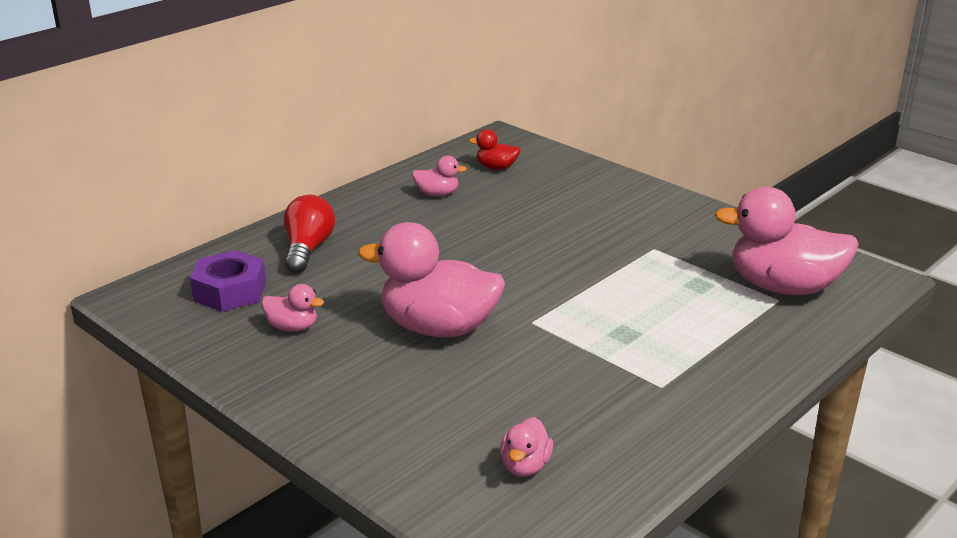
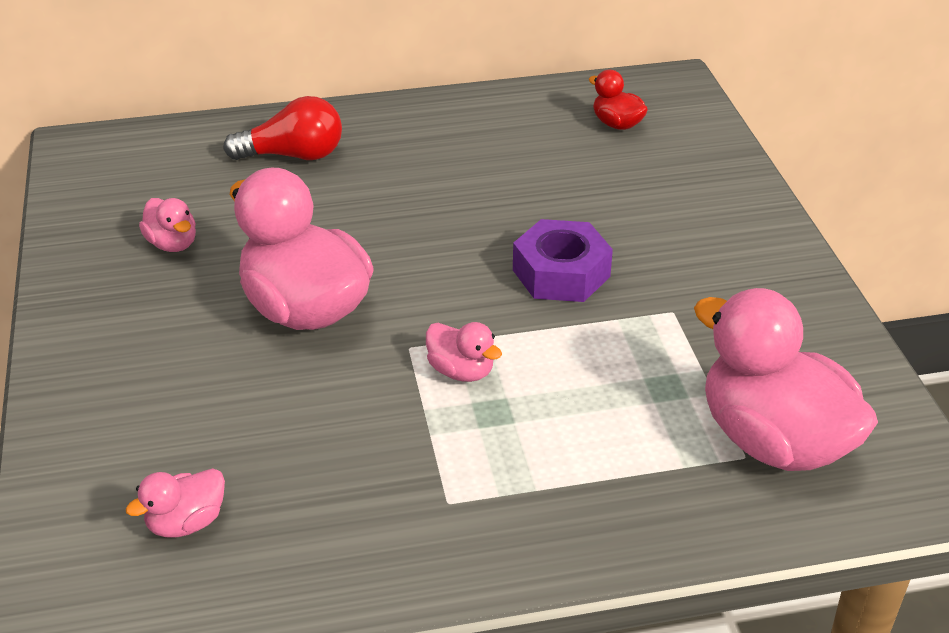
camera: 35 degrees right, 10 degrees up
(230, 291) = (167, 176): purple nut -> purple nut (561, 273)
(307, 249) = (293, 155): red light bulb -> red light bulb turned 45 degrees clockwise
(437, 194) = (507, 136): pink duck -> pink duck (461, 371)

